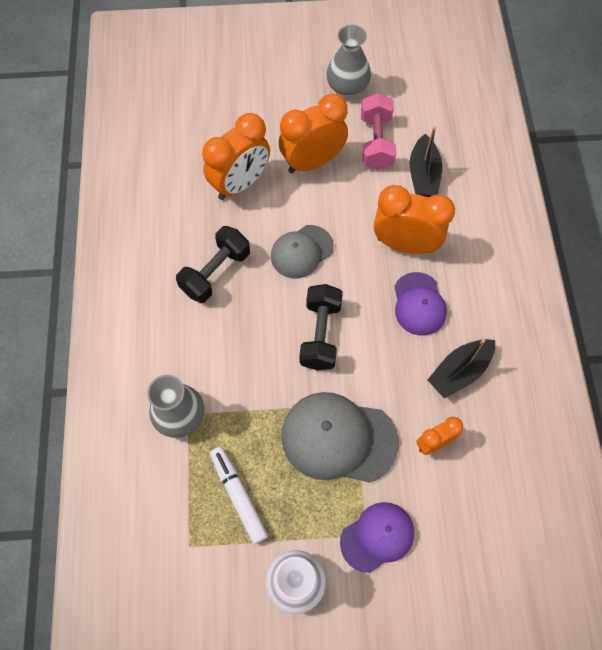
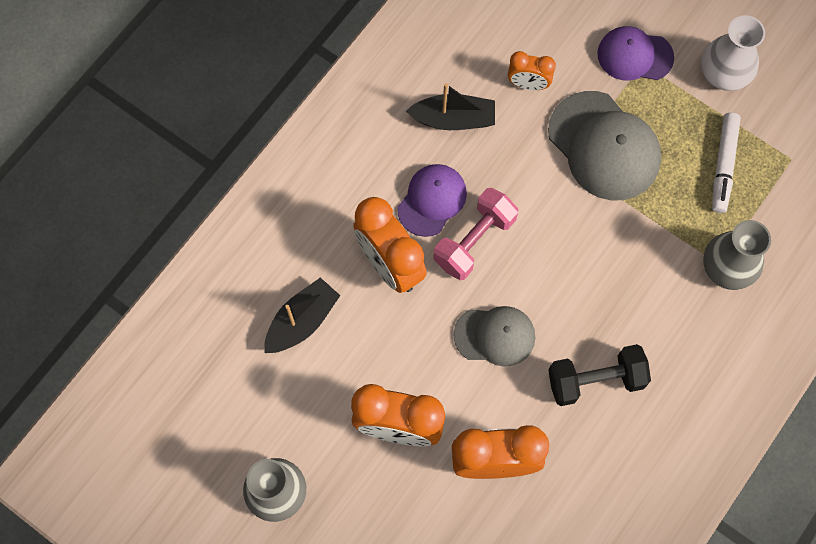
camera: 140 degrees left, 5 degrees up
(320, 334) = (545, 243): black dumbbell -> none
(376, 142) = (313, 396): pink dumbbell -> pink dumbbell (474, 241)

